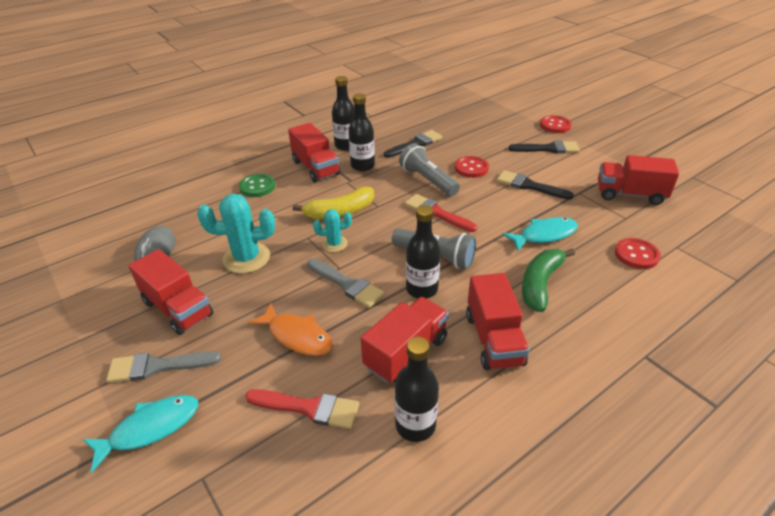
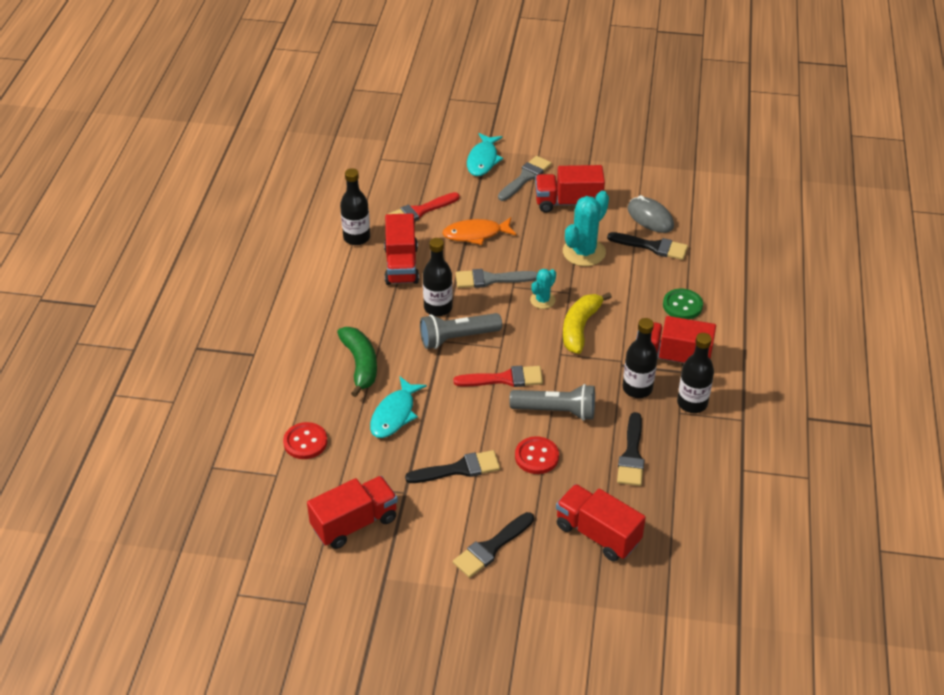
camera: 135 degrees right, 5 degrees up
(198, 230) = (652, 247): none -> black brush
(493, 339) = (357, 305): red truck -> red truck (597, 534)
(555, 125) = (523, 606): red button -> none

